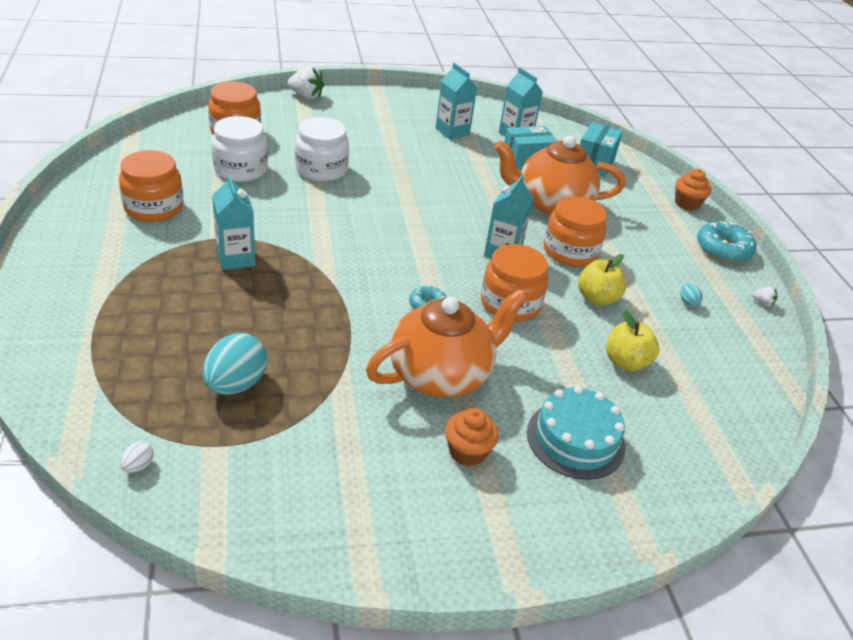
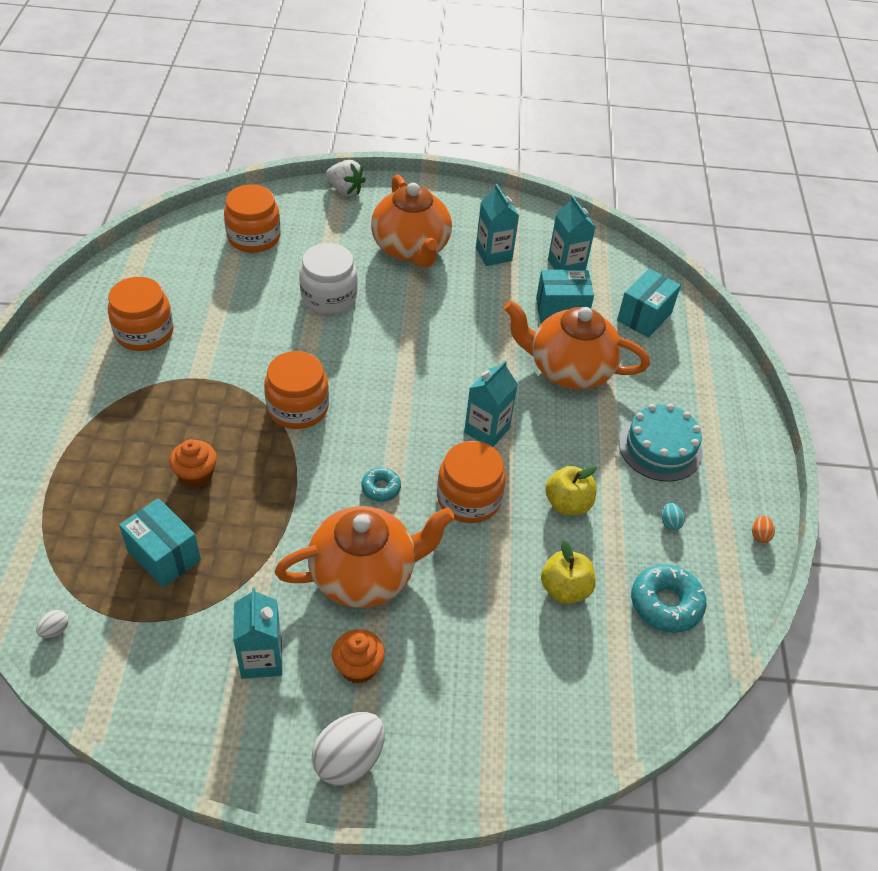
camera: 15 degrees right, 10 degrees up
(236, 258) = (206, 406): turquoise carton -> turquoise carton (261, 659)
(236, 384) = (164, 556): turquoise egg -> turquoise box
(240, 169) = (244, 289): white jar -> none
(380, 132) = (411, 248): none -> orange teapot
(492, 534) = (349, 759): none -> white egg
(570, 251) = (563, 438): orange jar -> orange jar (298, 407)
(575, 439) = (472, 671): turquoise cake -> turquoise cake (660, 447)
(687, 203) = (733, 386): orange cupcake -> orange cupcake (196, 475)
(723, 249) = (748, 456): turquoise donut -> turquoise donut (666, 603)
(762, 303) = (760, 535): white strawberry -> orange egg

